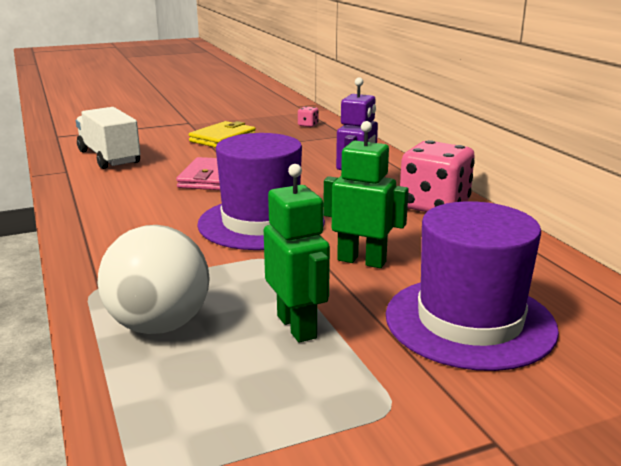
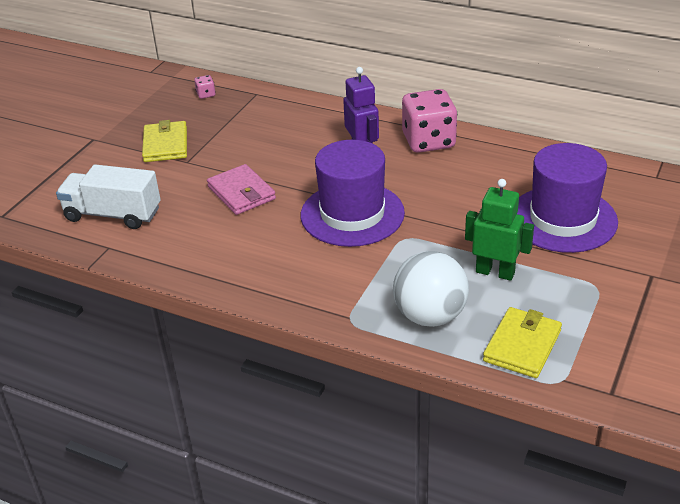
camera: 40 degrees left, 15 degrees up
(184, 409) = (522, 346): none -> yellow wallet
(362, 261) = (456, 210): green robot -> none

